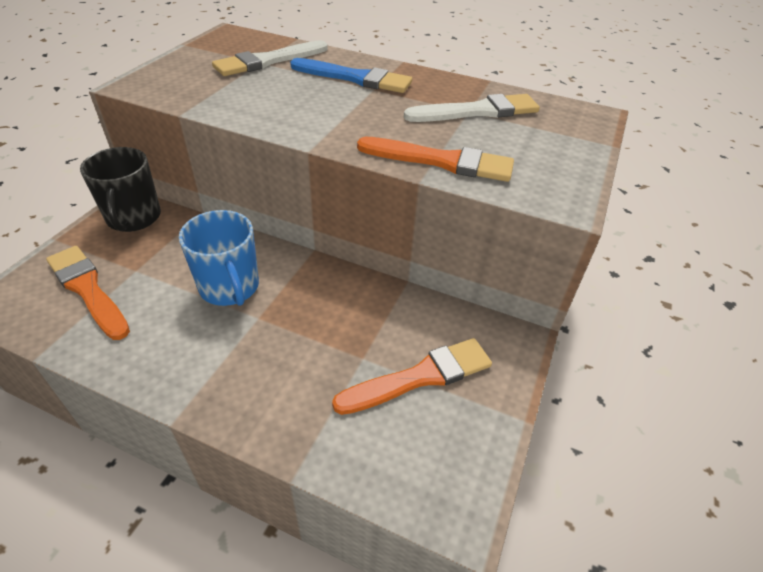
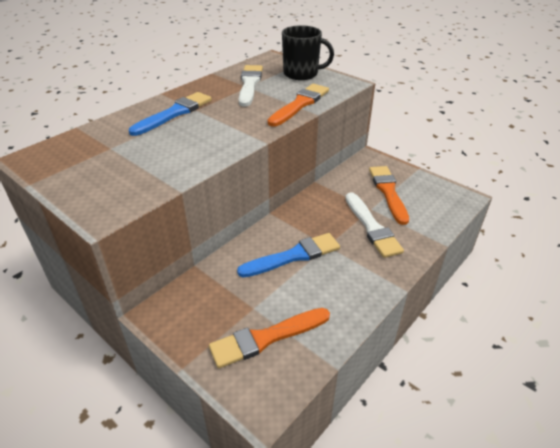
camera: 70 degrees left, 5 degrees down
(133, 218) = (179, 309): black mug -> black mug (301, 74)
(230, 287) = (294, 256): blue mug -> blue brush
(268, 61) = (112, 144): white brush -> white brush (372, 227)

